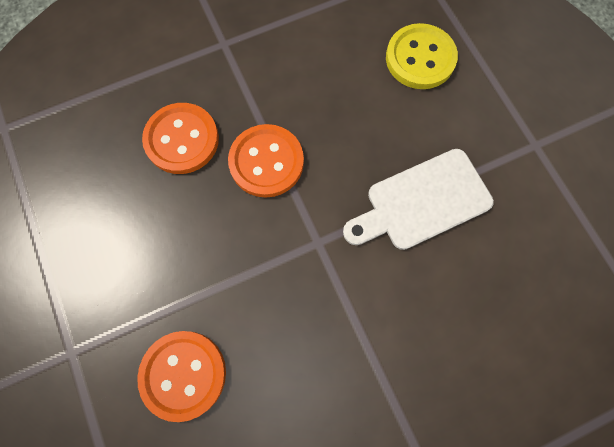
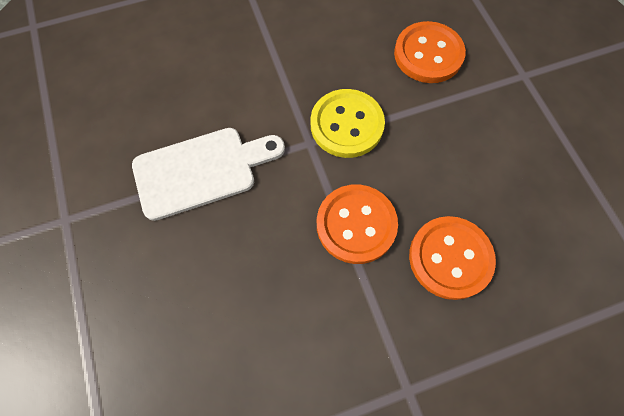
camera: 175 degrees left, 5 degrees down
(420, 58) = (157, 343): yellow button -> yellow button (346, 125)

